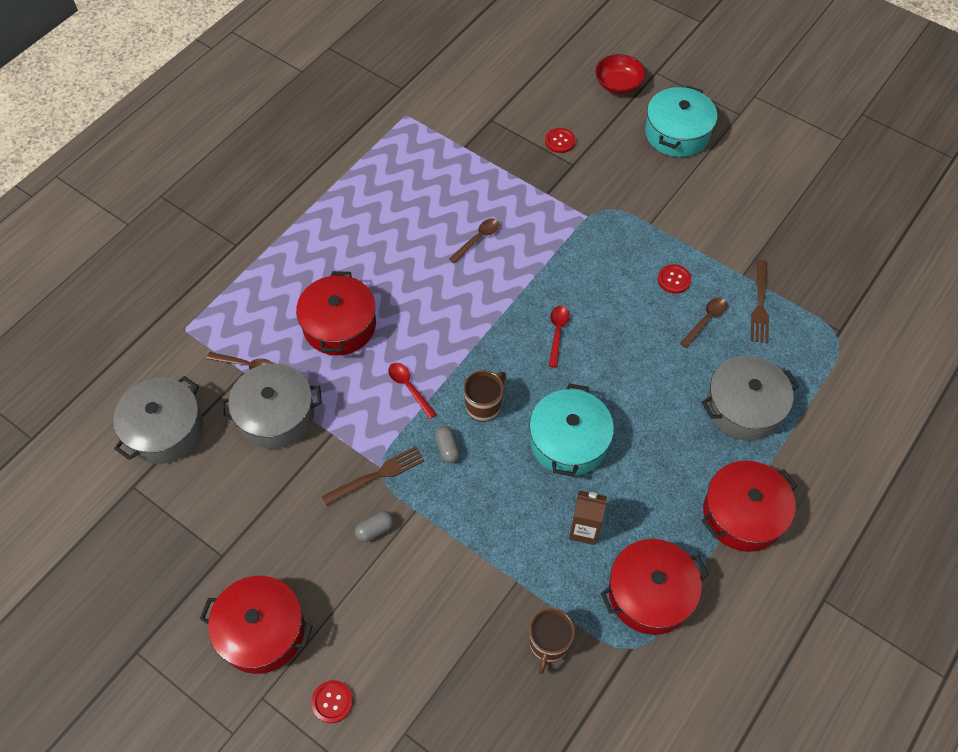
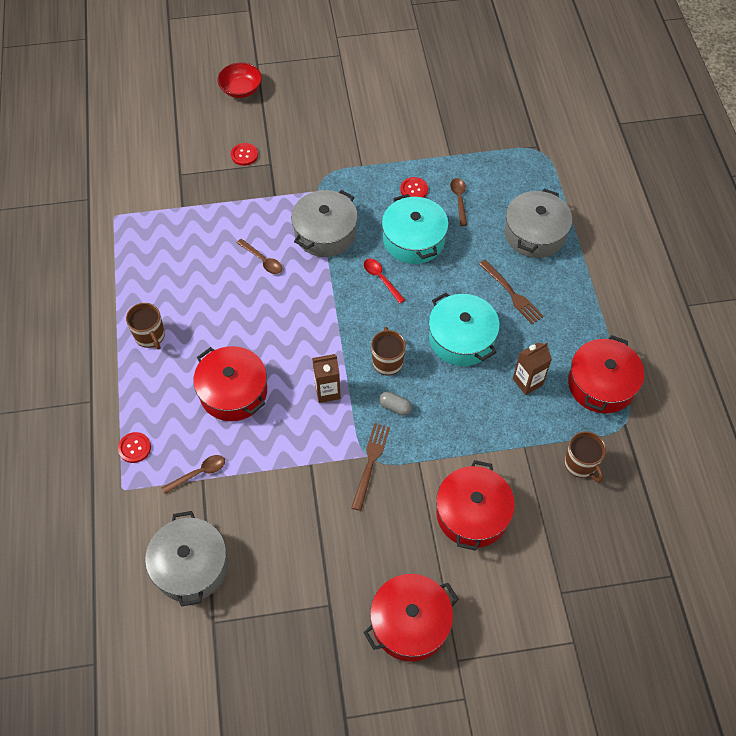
camera: 45 degrees left, 0 degrees up
(276, 415) = (259, 486): grey pot -> grey pot (325, 233)
(329, 230) = (150, 336): none -> brown mug
(332, 702) = (501, 619): red button -> red button (134, 448)
(375, 530) = (408, 496): grey capsule -> none
(409, 387) = (327, 391): red spoon -> brown carton
(478, 239) = (262, 260): brown spoon -> brown spoon turned 135 degrees clockwise
(677, 133) = (315, 95): turquoise pot -> turquoise pot (414, 239)
(743, 514) = (599, 295): red pot -> red pot (472, 514)
(760, 305) = (479, 166): brown fork -> brown fork (512, 294)

